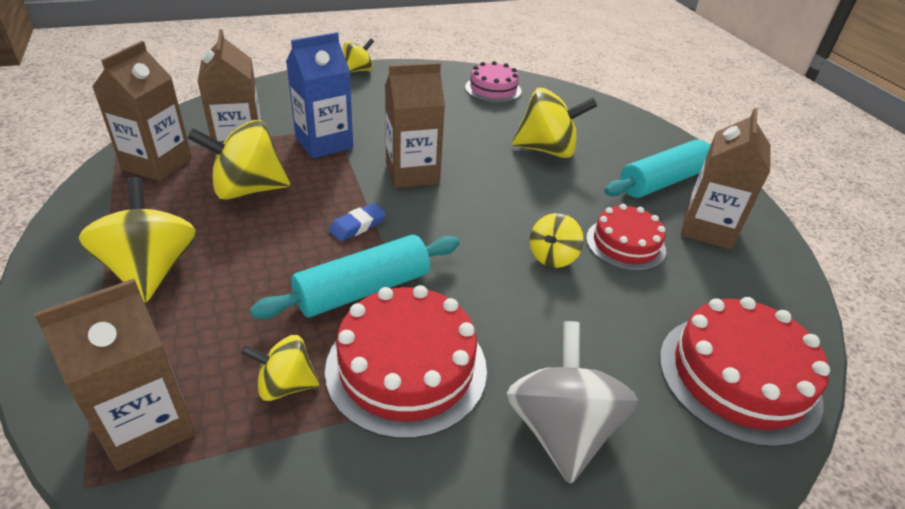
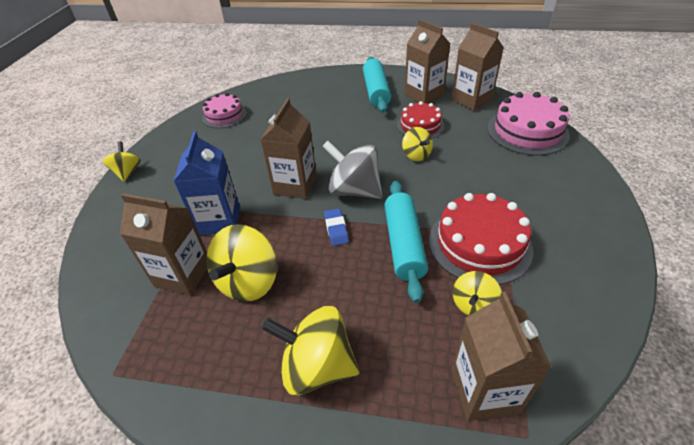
camera: 55 degrees left, 5 degrees up
(157, 164) = (159, 340): brown carton -> brown carton (471, 100)
(547, 150) = (315, 119): yellow spinning top -> none
(561, 429) = (542, 199): grey spinning top -> grey spinning top (354, 190)
(738, 377) = (527, 131): red cake -> pink cake

